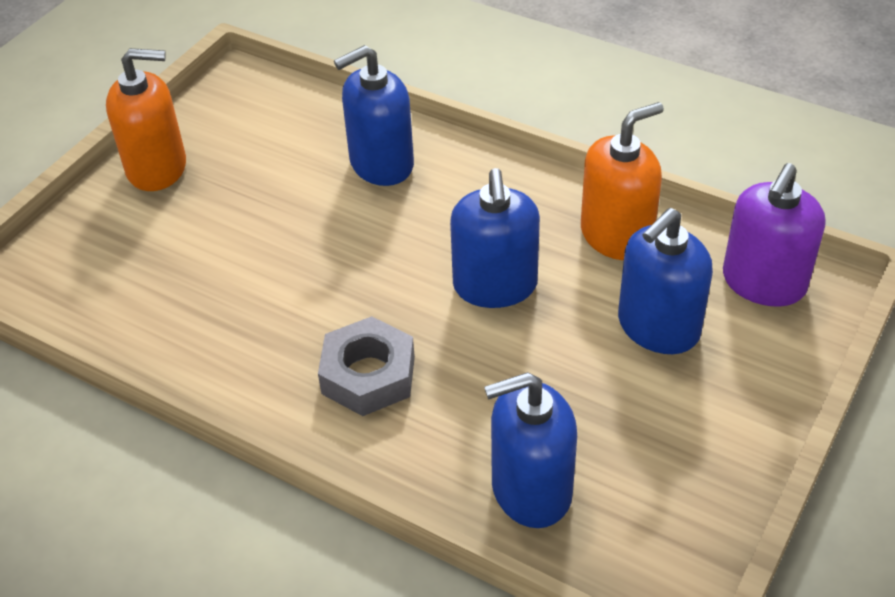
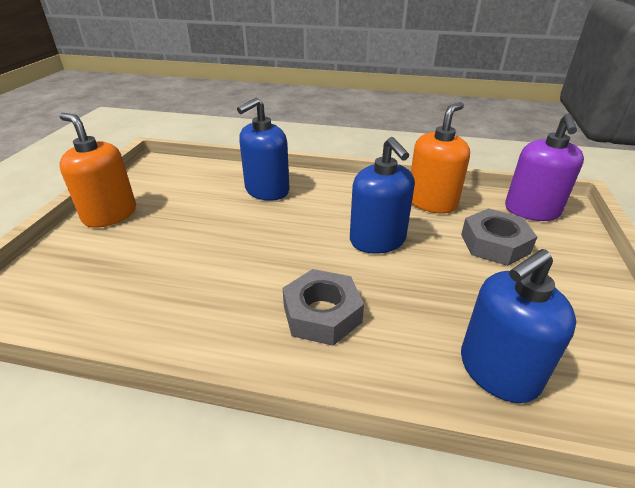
camera: 20 degrees left, 10 degrees down
(157, 168) = (110, 215): orange soap dispenser -> orange soap dispenser turned 120 degrees counterclockwise
(658, 327) = (494, 244): blue soap dispenser -> grey nut

